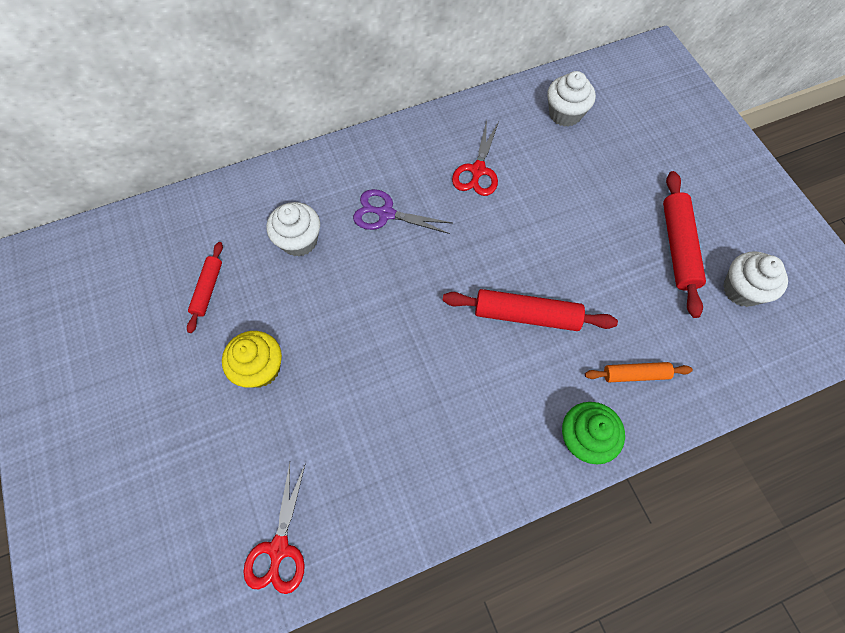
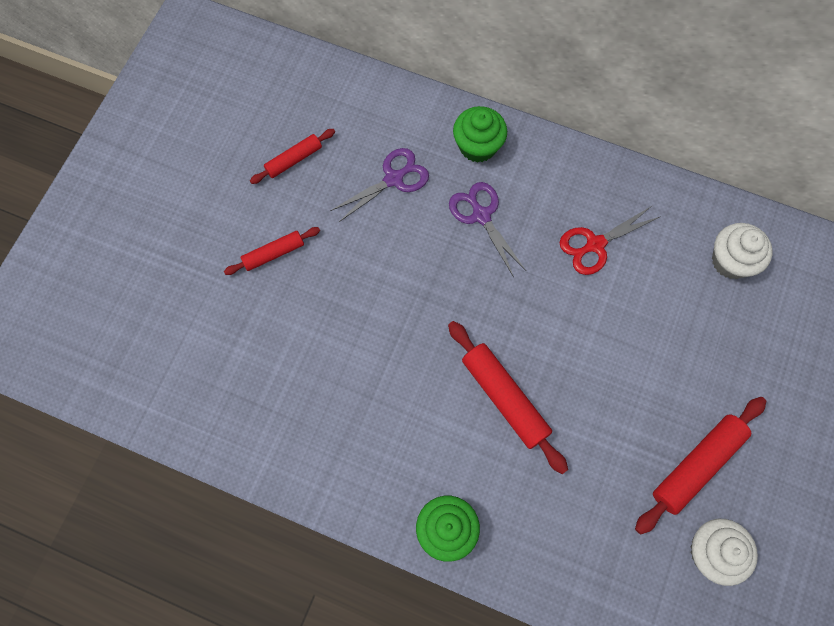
camera: 45 degrees right, 5 degrees up
(260, 368) = (273, 253): yellow cupcake -> red rolling pin
(279, 548) = (170, 390): red scissors -> none
(299, 241) = (393, 179): white cupcake -> purple scissors
(336, 172) = (477, 146): none -> green cupcake
(635, 374) = (539, 525): orange rolling pin -> none

